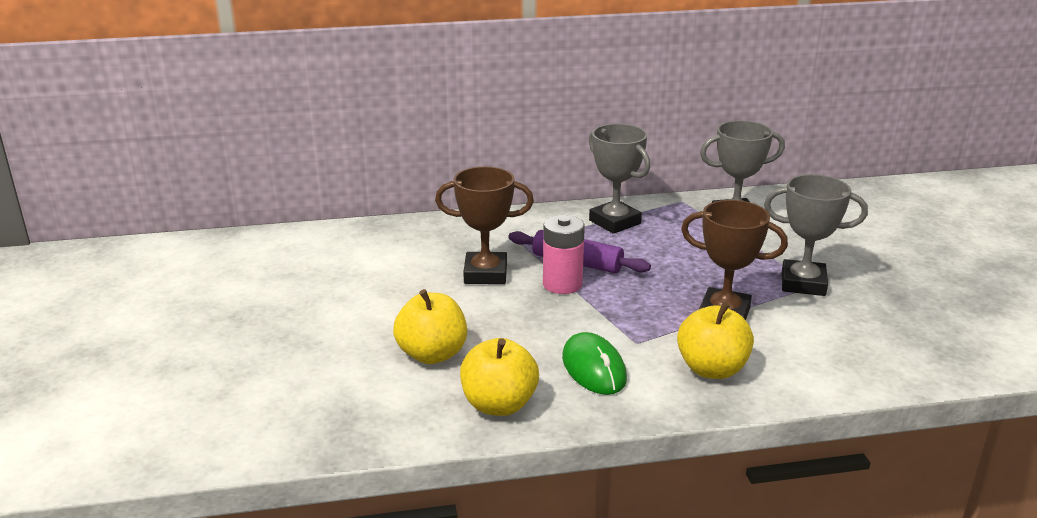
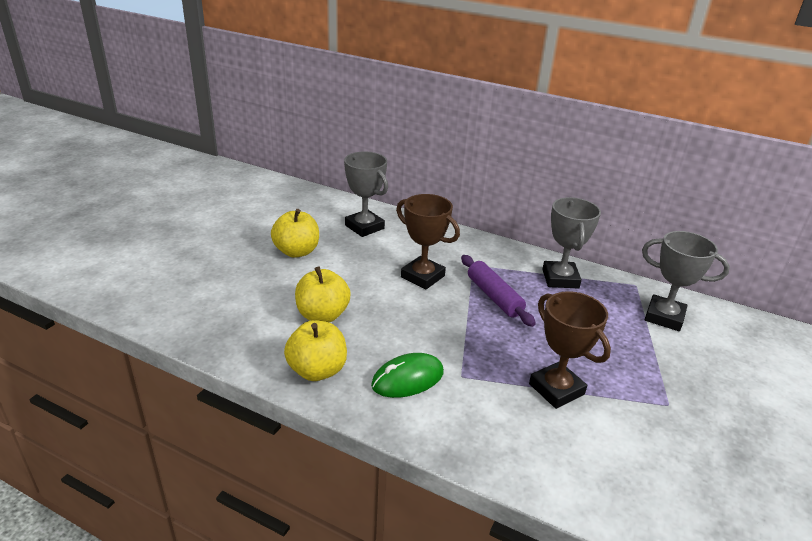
camera: 35 degrees right, 5 degrees up
(562, 284) = (464, 307): pink battery -> none
(593, 368) = (407, 379): green mouse -> green mouse turned 45 degrees clockwise
(712, 369) = (491, 427): yellow apple -> yellow apple (296, 251)
(803, 283) = (658, 398): grey trophy -> grey trophy (364, 227)

